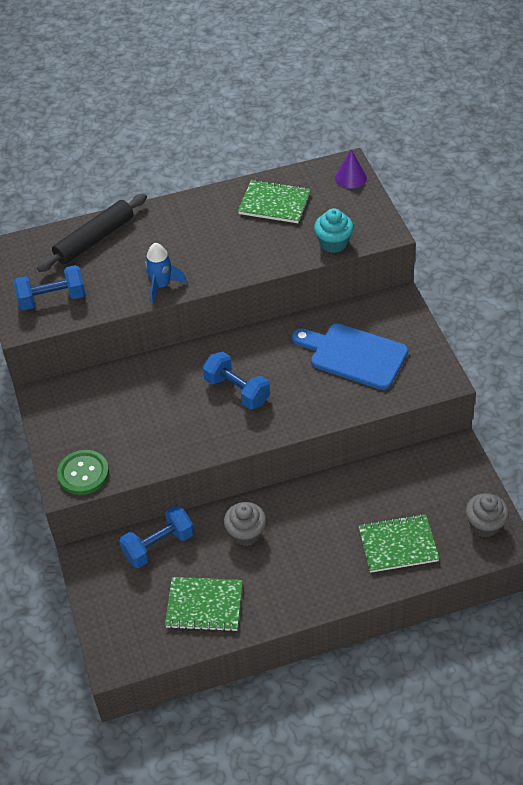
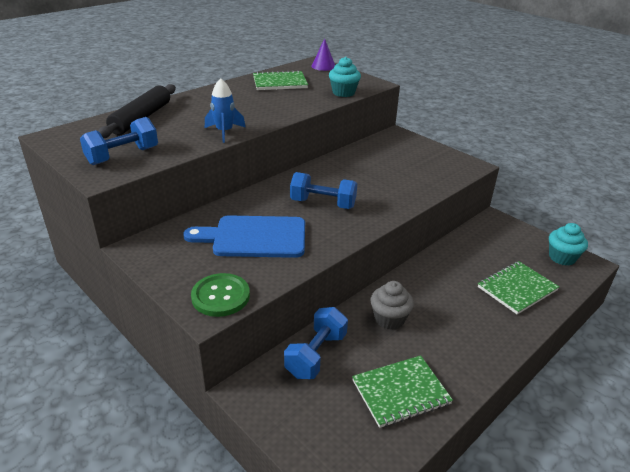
camera: 30 degrees left, 15 degrees down
(354, 355) = (395, 165): blue cutting board -> blue cutting board (254, 237)
(484, 525) = (562, 257): grey cupcake -> turquoise cupcake

